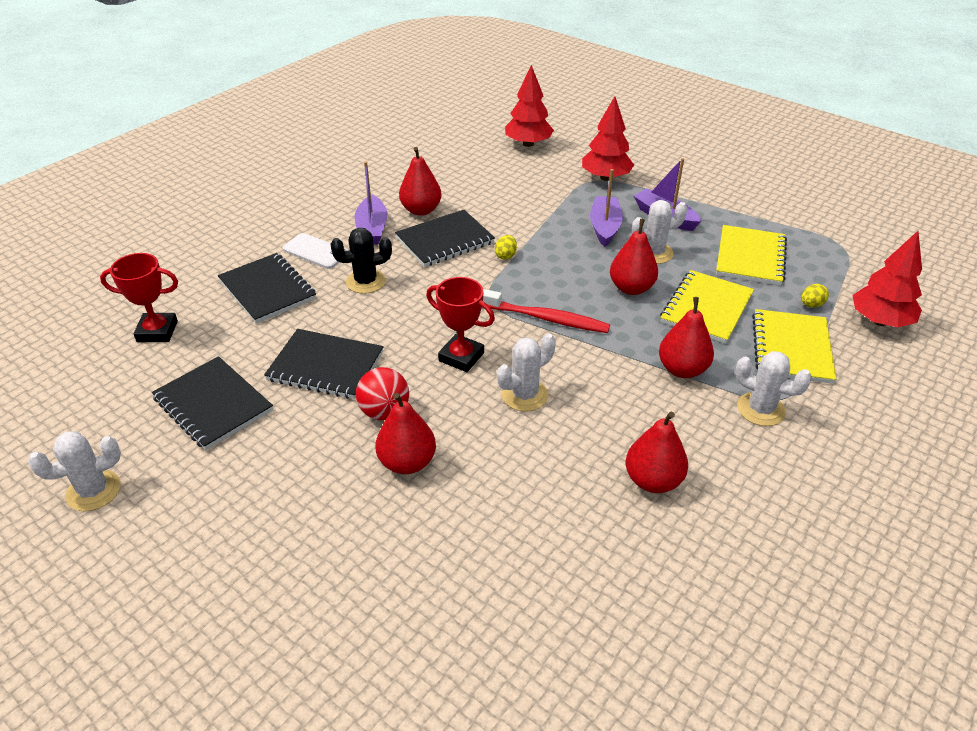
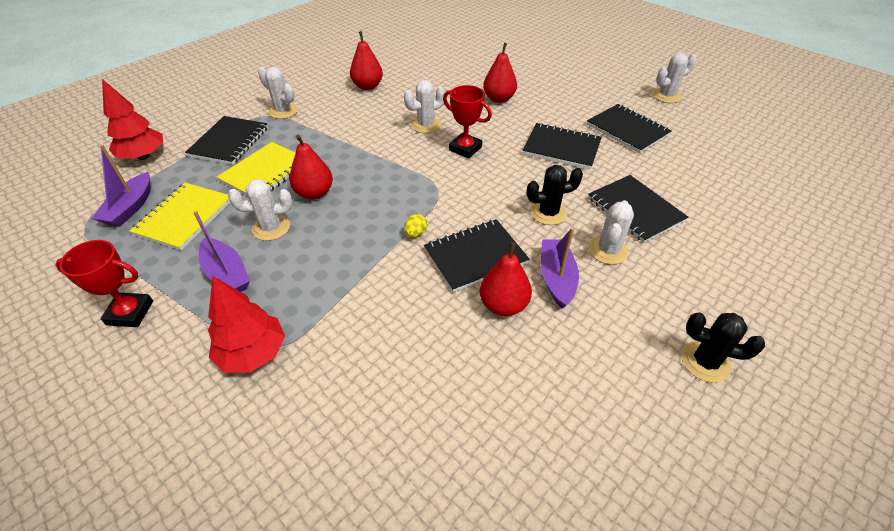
camera: 175 degrees left, 5 degrees up
(157, 331) = (704, 178): red trophy -> red trophy (130, 313)
(276, 189) = (705, 362): none -> black cactus
(316, 251) = (608, 250): white phone -> white cactus
(384, 412) = (515, 121): red ball -> none
(528, 144) = (331, 457): red tree -> none
(545, 318) = (397, 172): red toothbrush -> none
(605, 227) = (301, 264): purple boat -> purple boat (130, 208)
(682, 369) = (315, 133): red pear -> none
(791, 348) = (229, 142): yellow notebook -> black notebook
(811, 305) = (180, 171): yellow egg -> none

